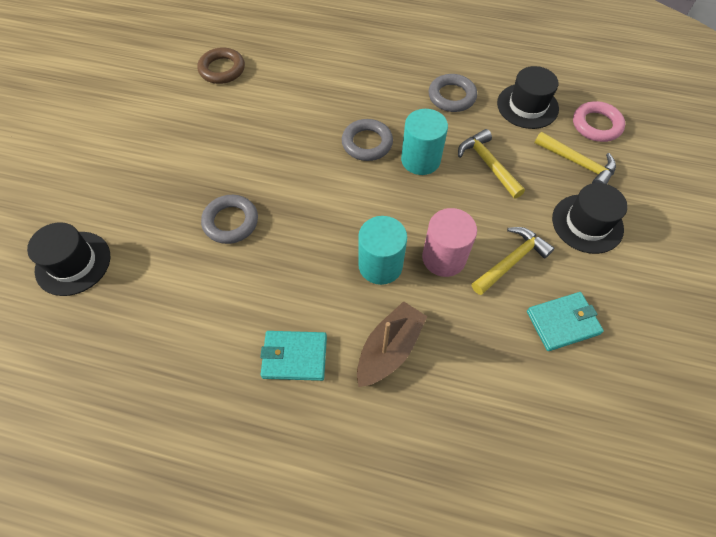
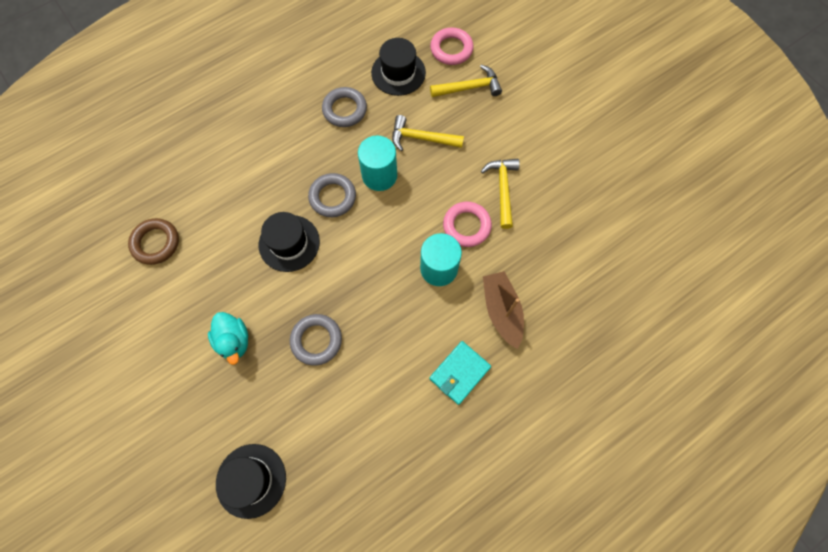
camera: 50 degrees left, 10 degrees up
(184, 168) = (234, 341): none -> turquoise duck
(444, 258) = (466, 226): pink cylinder -> pink ring
(562, 322) = (564, 199): turquoise wallet -> none
(587, 223) = (515, 124): black hat -> black hat (289, 243)

